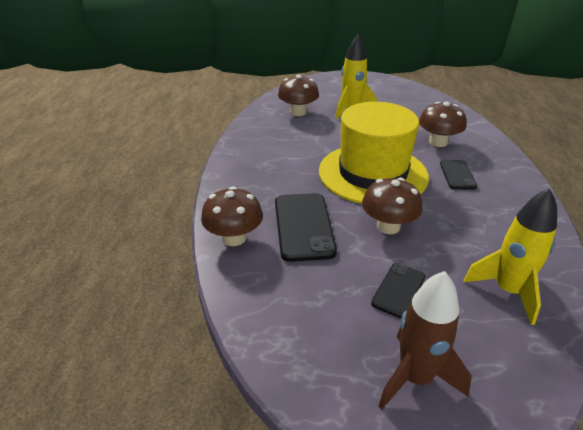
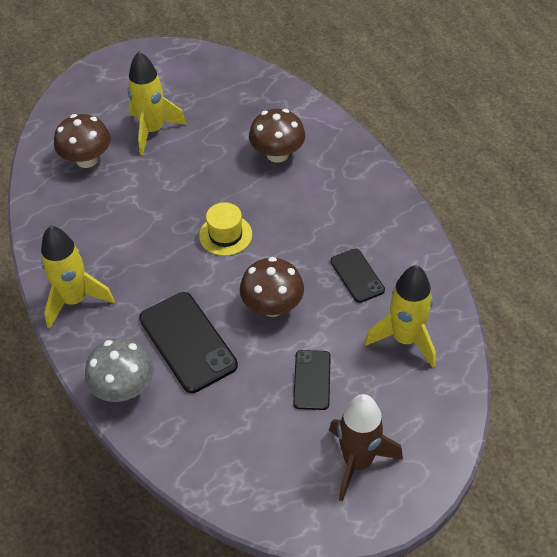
camera: 25 degrees left, 15 degrees up
(234, 238) = (124, 388): brown mushroom -> grey mushroom
(237, 176) = (75, 300): none -> yellow rocket
(372, 173) = (225, 235): yellow hat -> yellow hat, size x0.41
(457, 175) = (316, 201): black phone -> black phone (357, 275)

